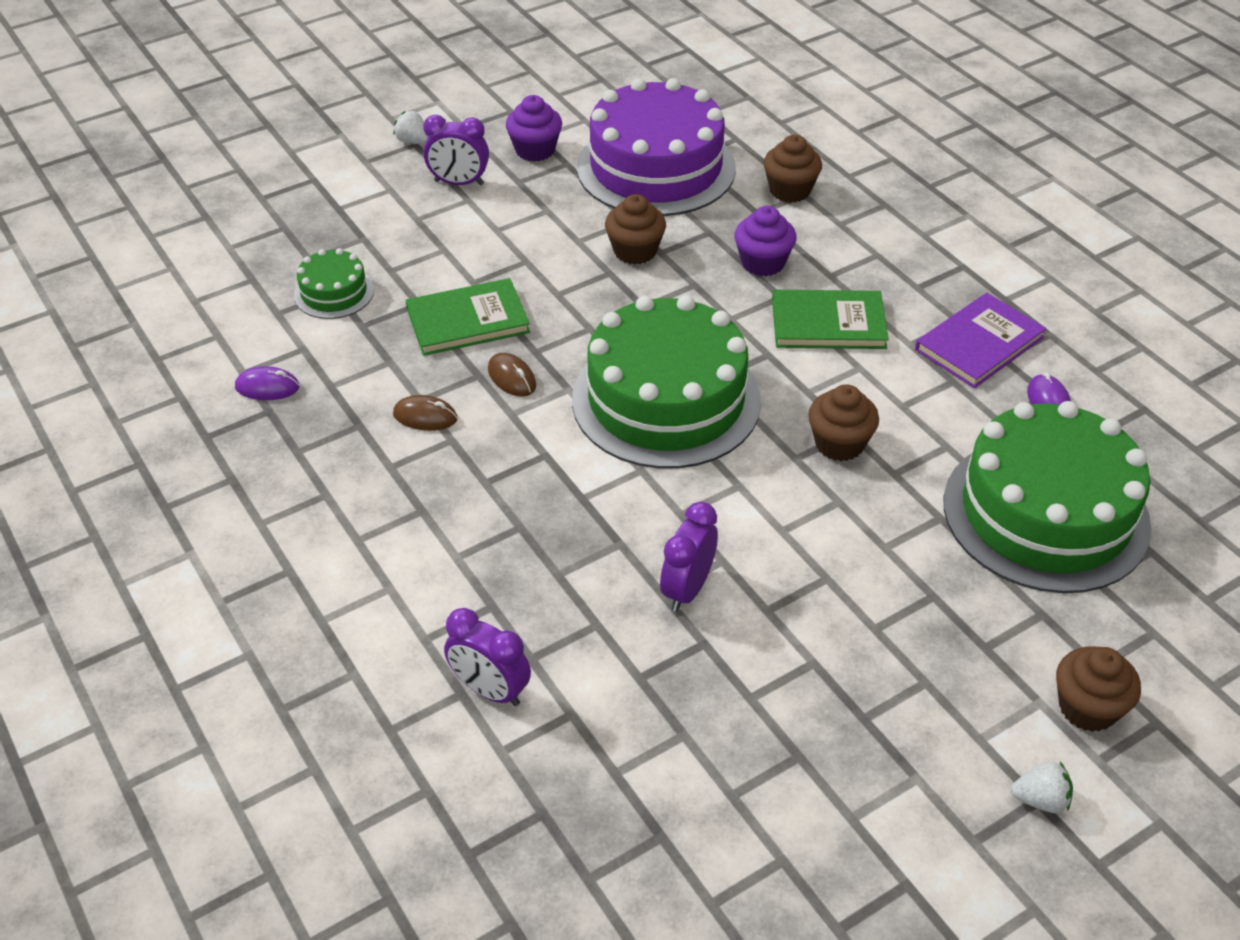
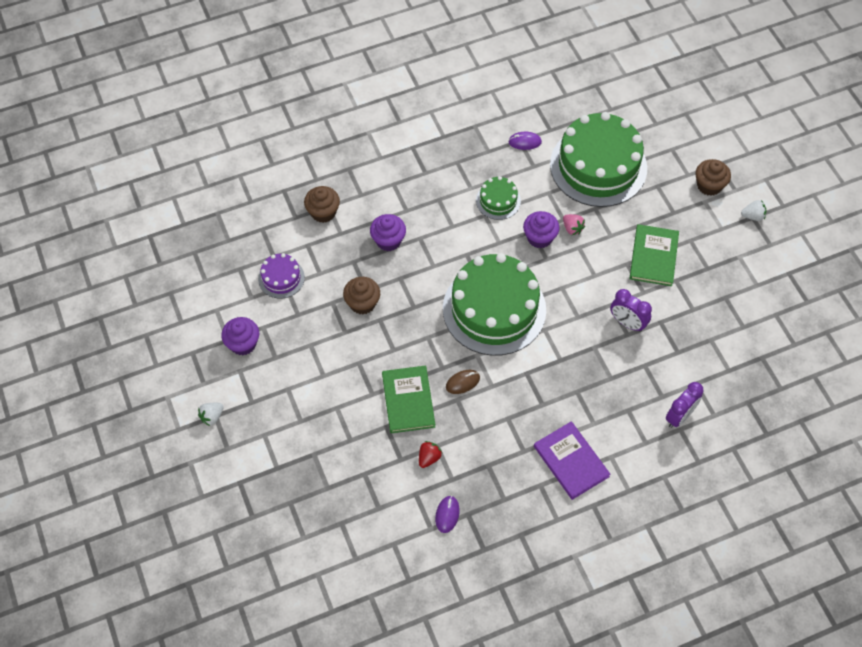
camera: 80 degrees left, 15 degrees up
(334, 292) = (365, 474): green cake -> green cake (498, 201)
(367, 355) = (429, 458): none -> red strawberry
(425, 416) = (487, 430): brown mouse -> none
(459, 183) = (268, 392): purple clock -> none
(656, 168) = (281, 278): purple cake -> purple cake, size x0.45
(828, 323) = (447, 221): green book -> green book (653, 256)
(839, 444) = (539, 237): brown cupcake -> purple cupcake
(878, 487) = (572, 228): none -> pink strawberry
(979, 343) = (476, 158): purple book -> purple book (571, 461)
(1040, 800) = (753, 216): white strawberry -> white strawberry turned 75 degrees clockwise

